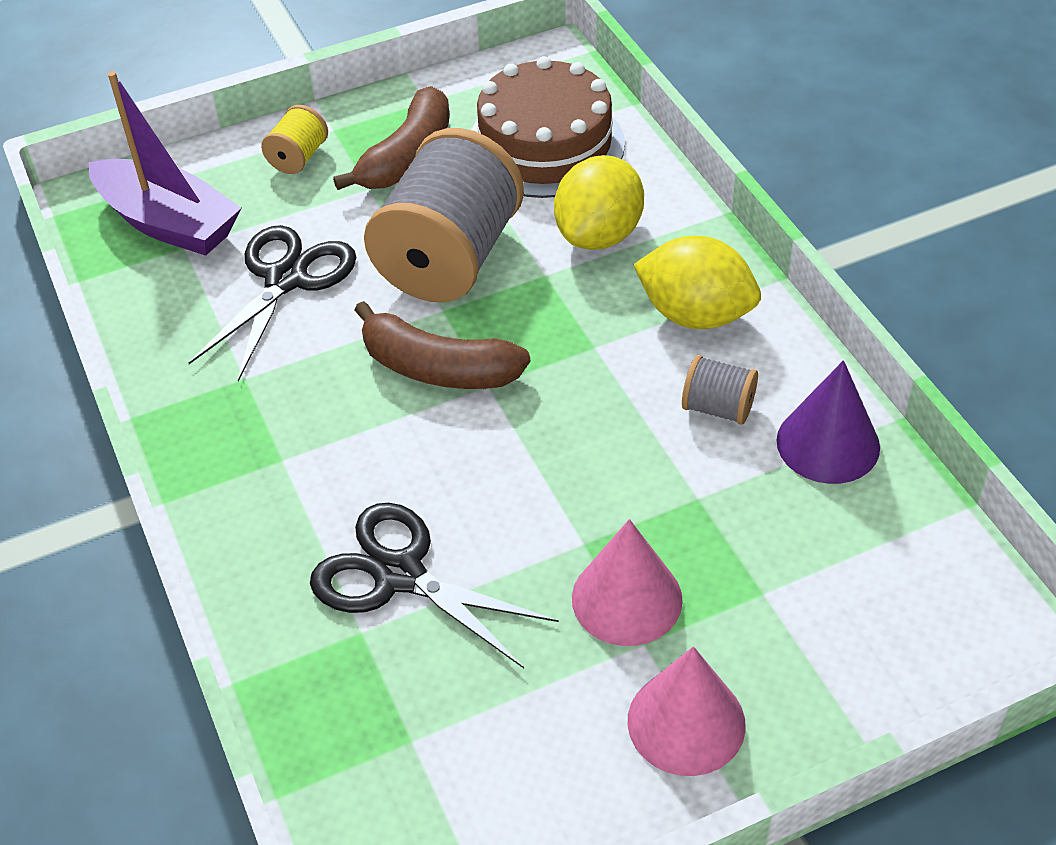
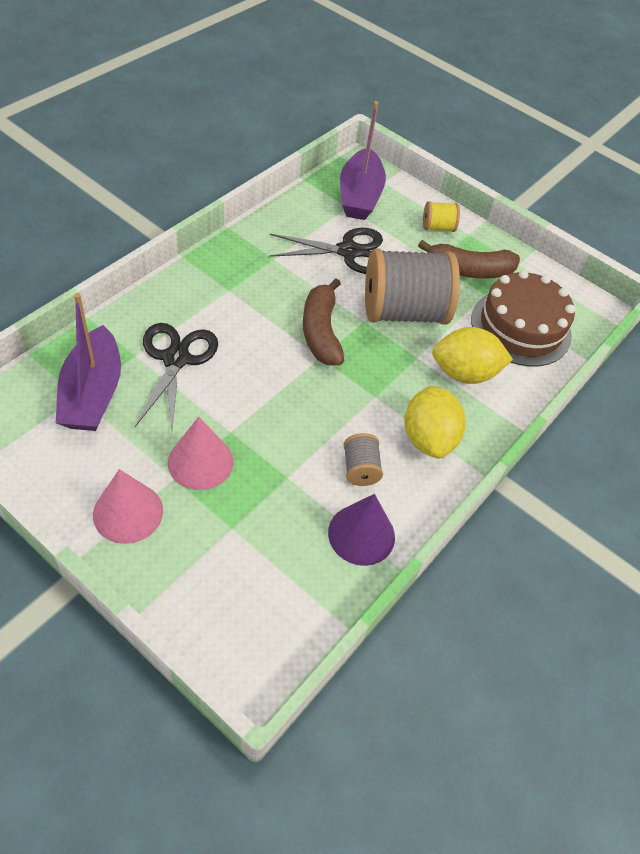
camera: 55 degrees right, 5 degrees up
(417, 715) = (92, 393): none -> purple boat

